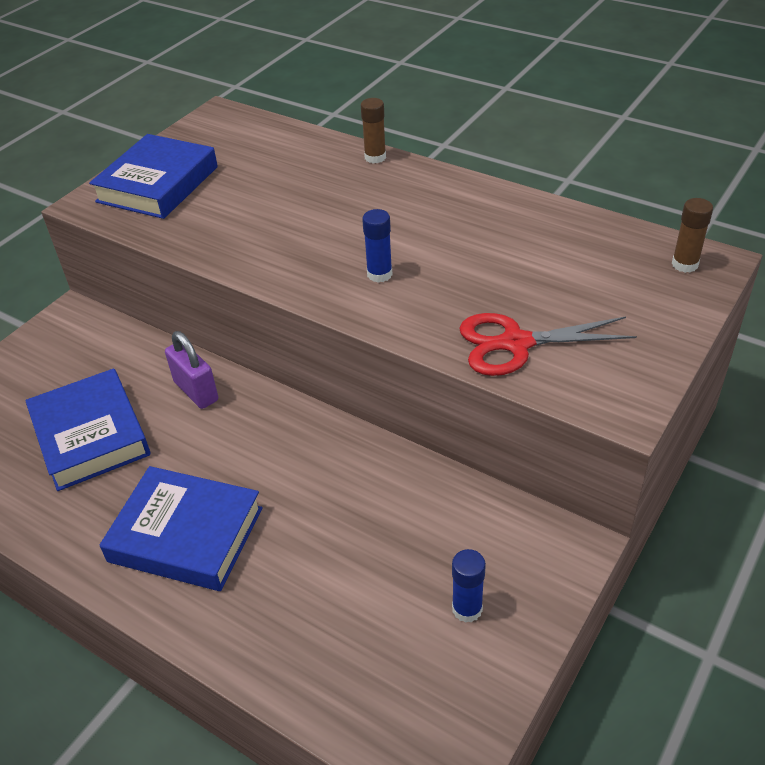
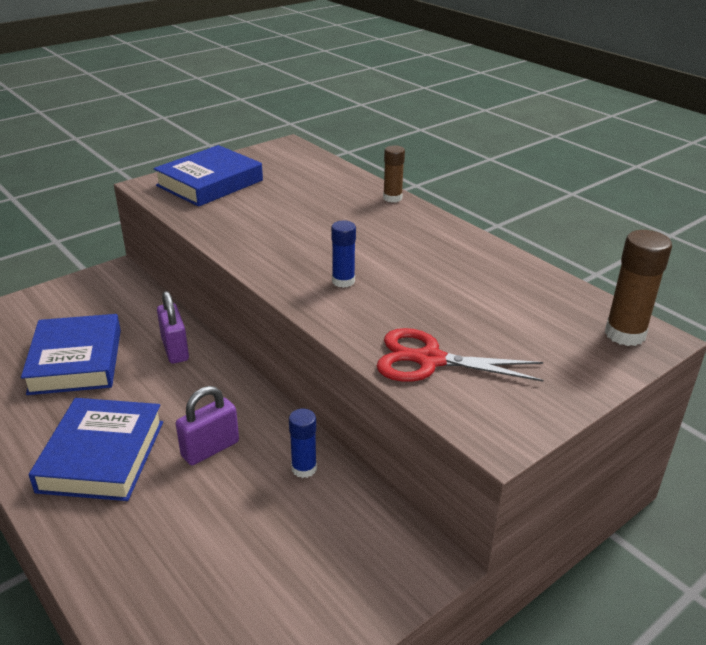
camera: 15 degrees right, 10 degrees down
(186, 535) = (102, 456): blue book -> blue book turned 60 degrees clockwise
(298, 493) = (210, 449): none -> purple padlock
(467, 609) = (301, 589): blue glue stick -> blue glue stick (304, 468)
(684, 264) = (625, 334): brown glue stick -> brown glue stick, size x1.57

